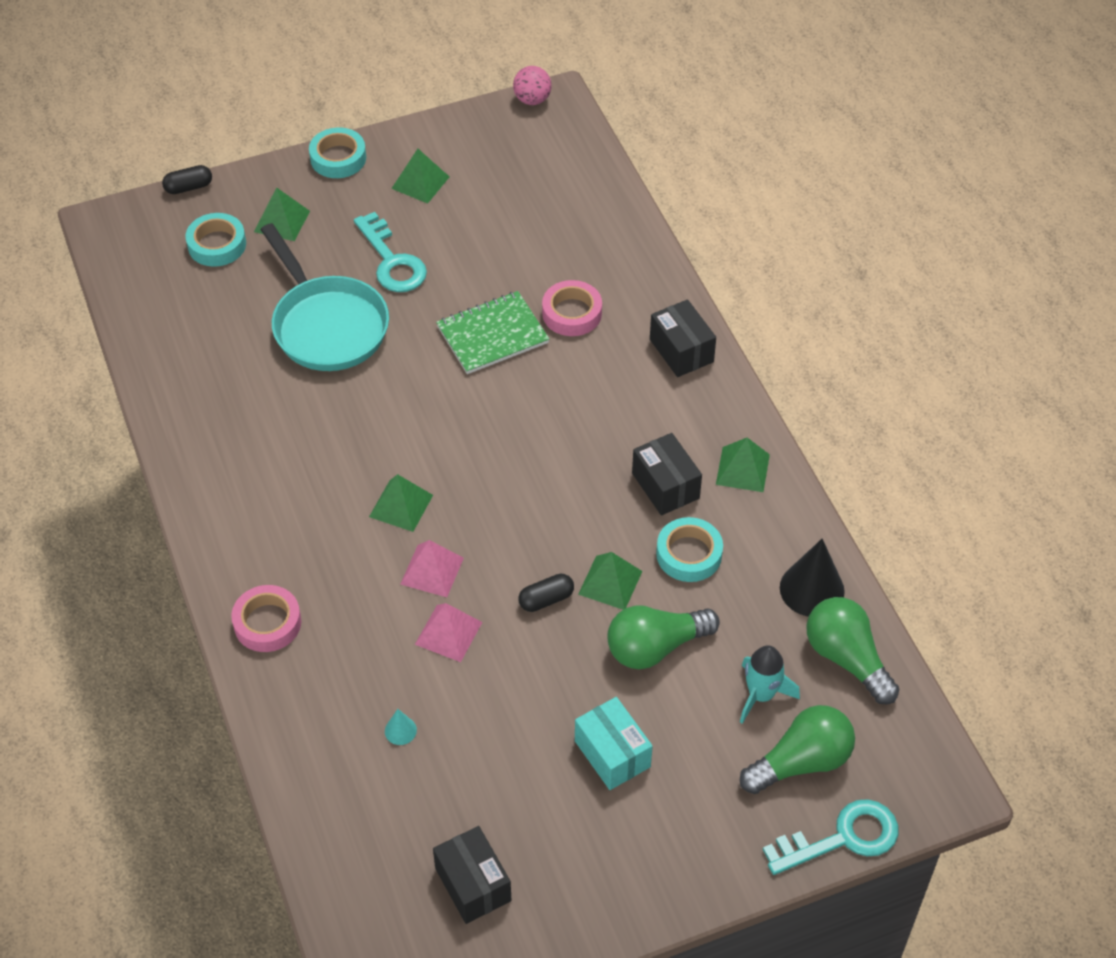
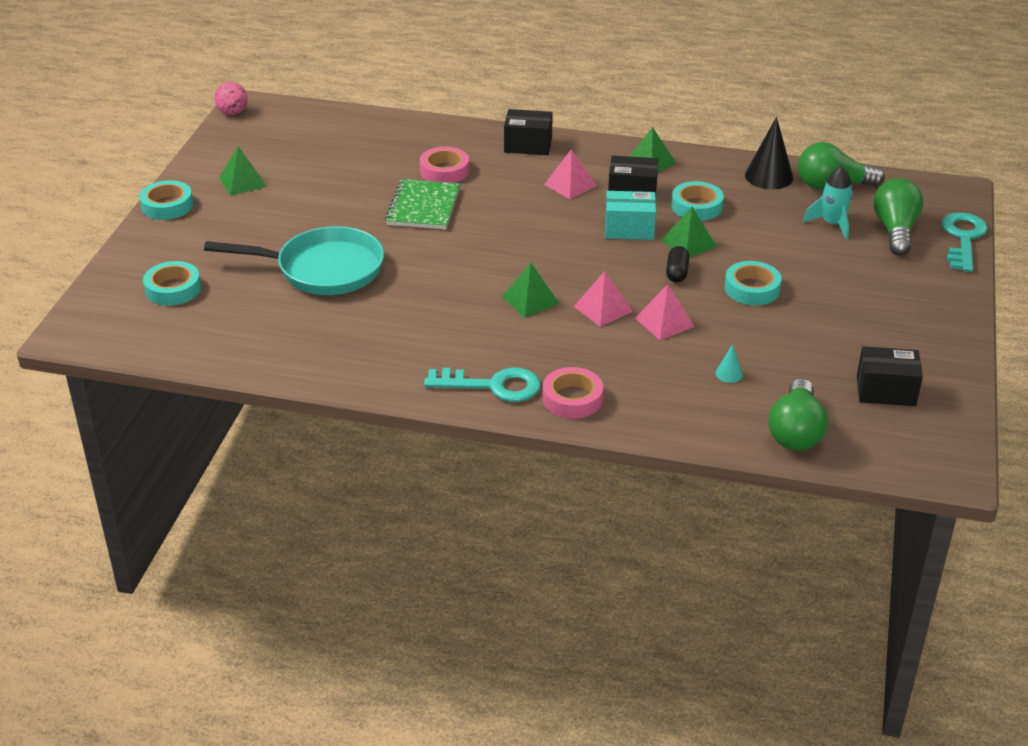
camera: 55 degrees left, 15 degrees down
(189, 187) = (94, 280): black capsule -> none
(282, 221) = (193, 252): green pyramid -> none
(392, 261) = (300, 220): turquoise key -> turquoise key (493, 386)
(569, 679) = (752, 289): none -> turquoise tape
(612, 754) = (828, 295): turquoise box -> turquoise box (629, 229)
(635, 426) = (570, 185): none -> pink pyramid
(655, 647) = (758, 247): green light bulb -> green light bulb (795, 431)

